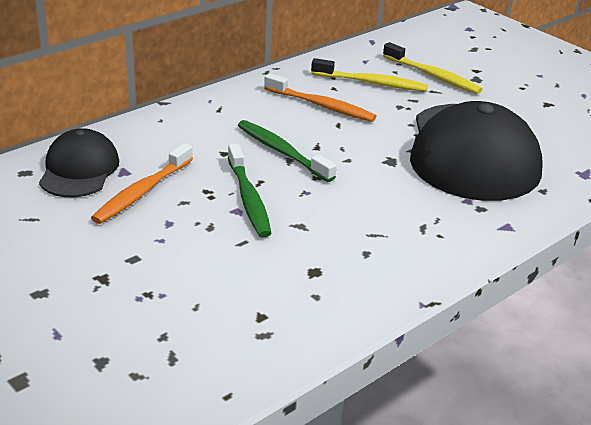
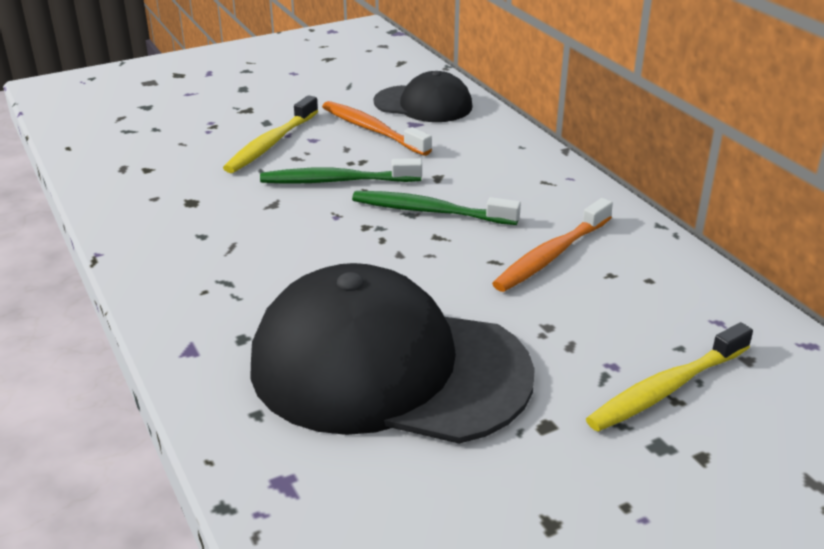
camera: 105 degrees right, 0 degrees up
(282, 152) = (430, 211): green toothbrush -> green toothbrush turned 135 degrees counterclockwise
(371, 83) = (630, 312): yellow toothbrush -> yellow toothbrush (271, 143)

